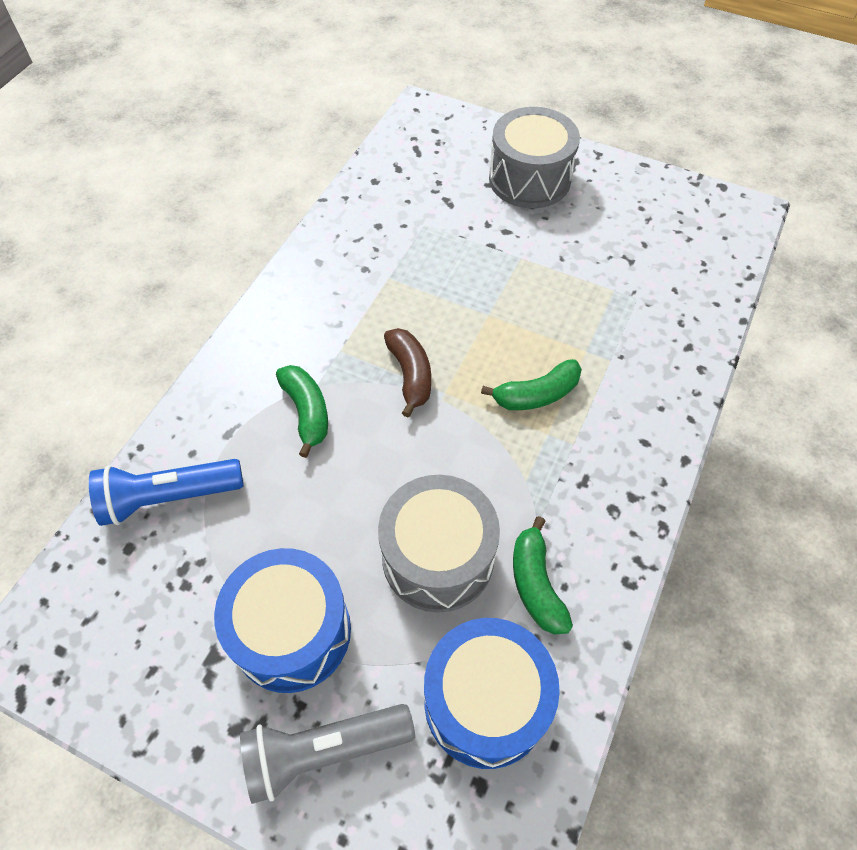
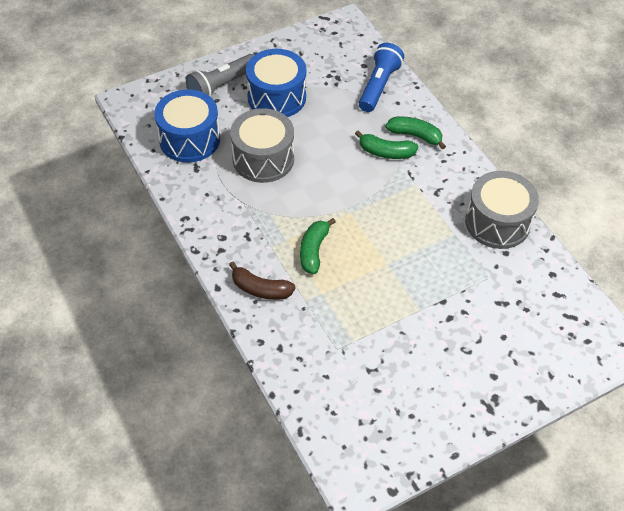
camera: 125 degrees right, 5 degrees down
(324, 750) = (221, 85): grey flashlight -> grey flashlight turned 150 degrees counterclockwise
(410, 375) = (374, 204): brown banana -> brown banana (260, 289)
(529, 179) = (491, 365): grey drum -> grey drum (497, 222)
(536, 584) = (217, 184): green banana -> green banana (415, 135)

